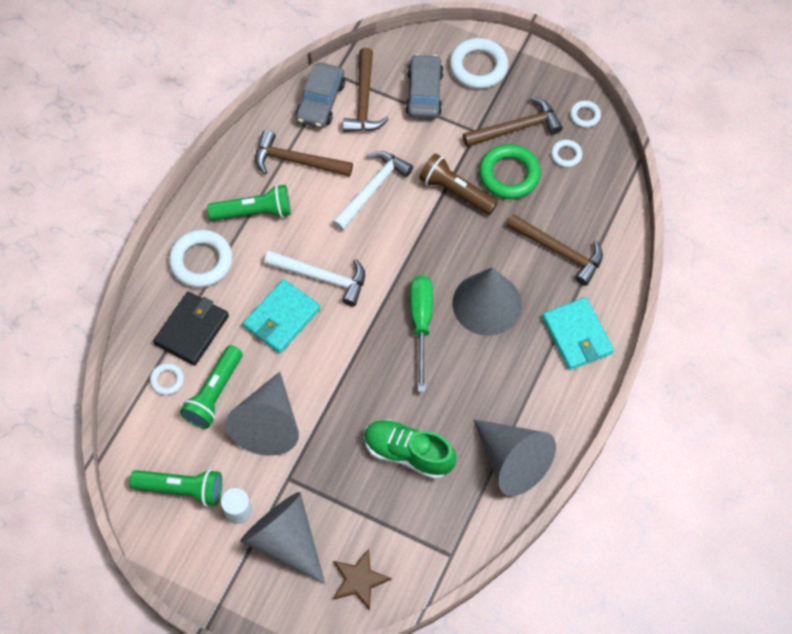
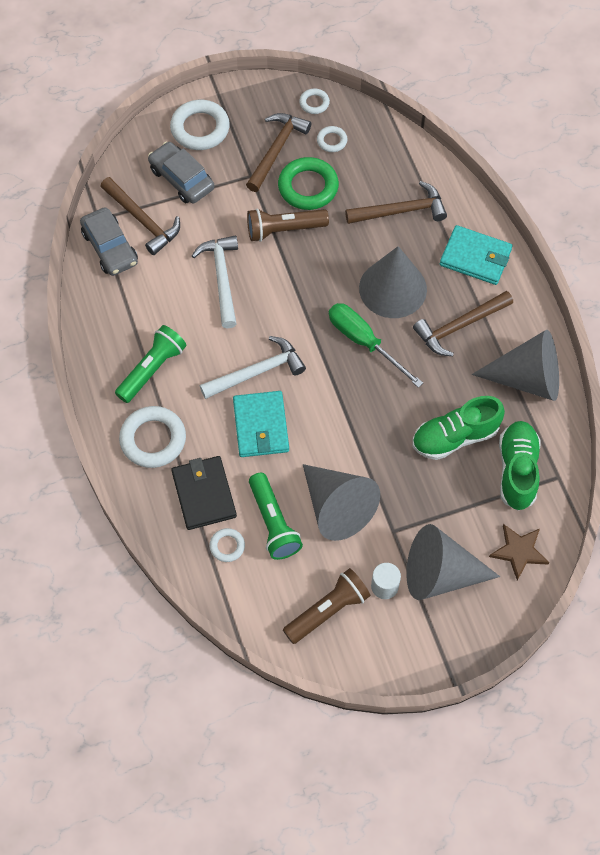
camera: 45 degrees left, 0 degrees up
(181, 489) = (327, 611): green flashlight -> brown flashlight
(297, 161) = (142, 305): brown hammer -> brown hammer (459, 326)
(425, 521) = (517, 470): none -> green shoe

